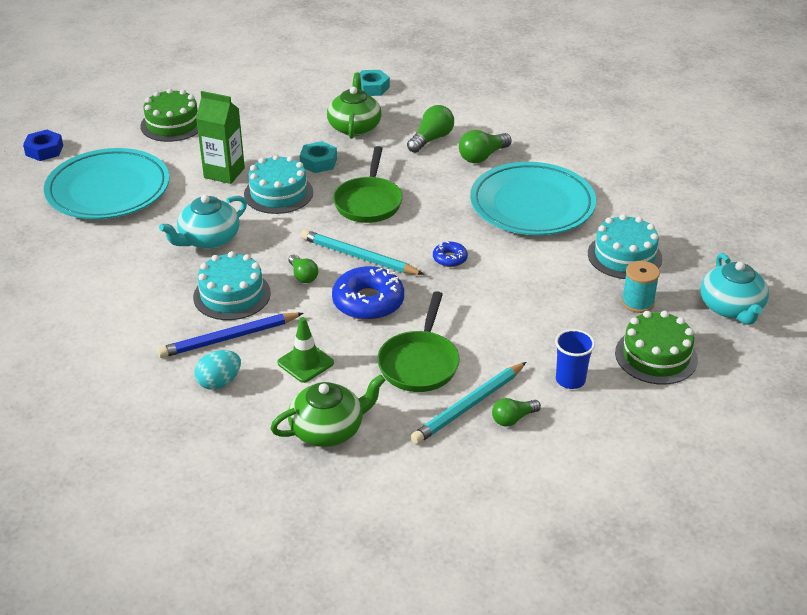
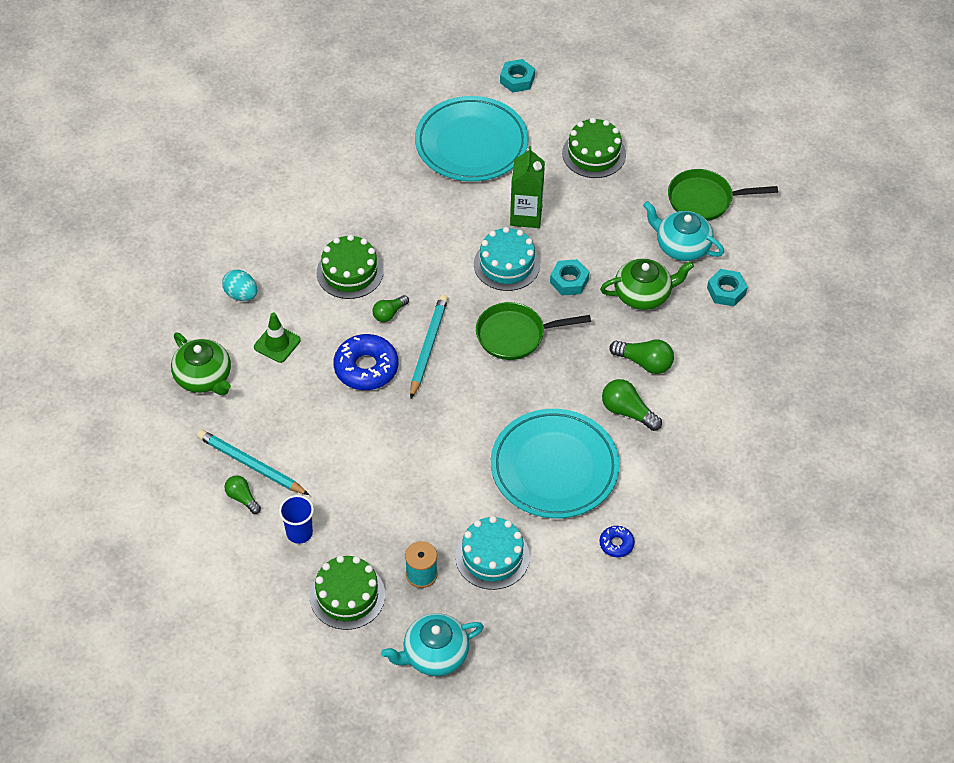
camera: 75 degrees right, 15 degrees up
(44, 150) = (517, 80): blue nut -> turquoise nut
(208, 239) = (421, 234): turquoise teapot -> turquoise teapot (682, 246)
(229, 338) = (294, 286): blue pencil -> none
(232, 295) = (350, 272): turquoise cake -> green cake
(419, 363) = (295, 421): green pan -> green pan (704, 200)
(450, 258) = (446, 415): blue donut -> blue donut (616, 544)

